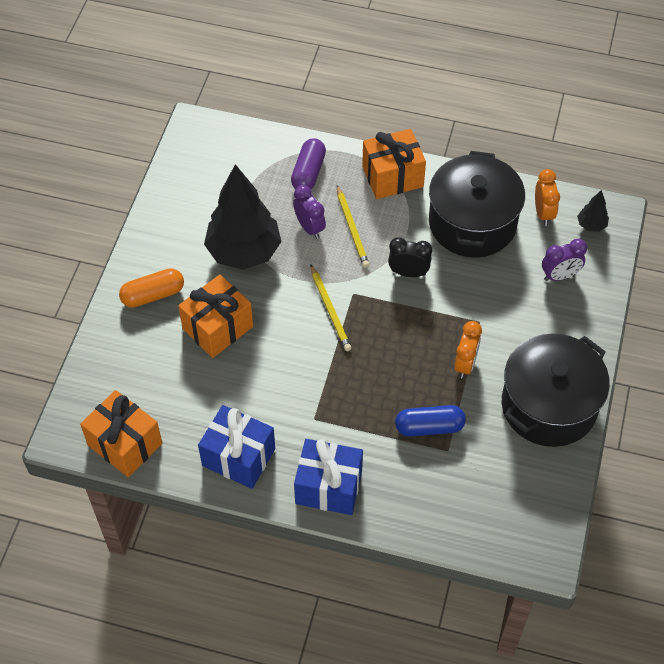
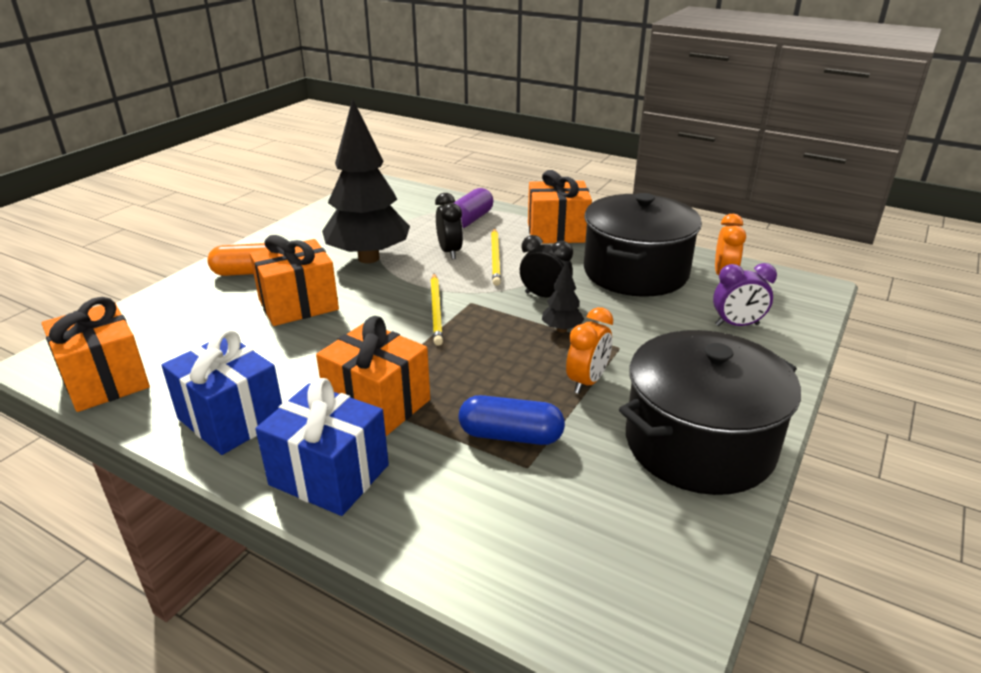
camera: 15 degrees right, 25 degrees down
(309, 227) = (449, 252): purple clock -> black clock
(330, 419) = (377, 403): none -> orange gift
(591, 225) = (783, 292): black tree -> black tree (561, 329)

